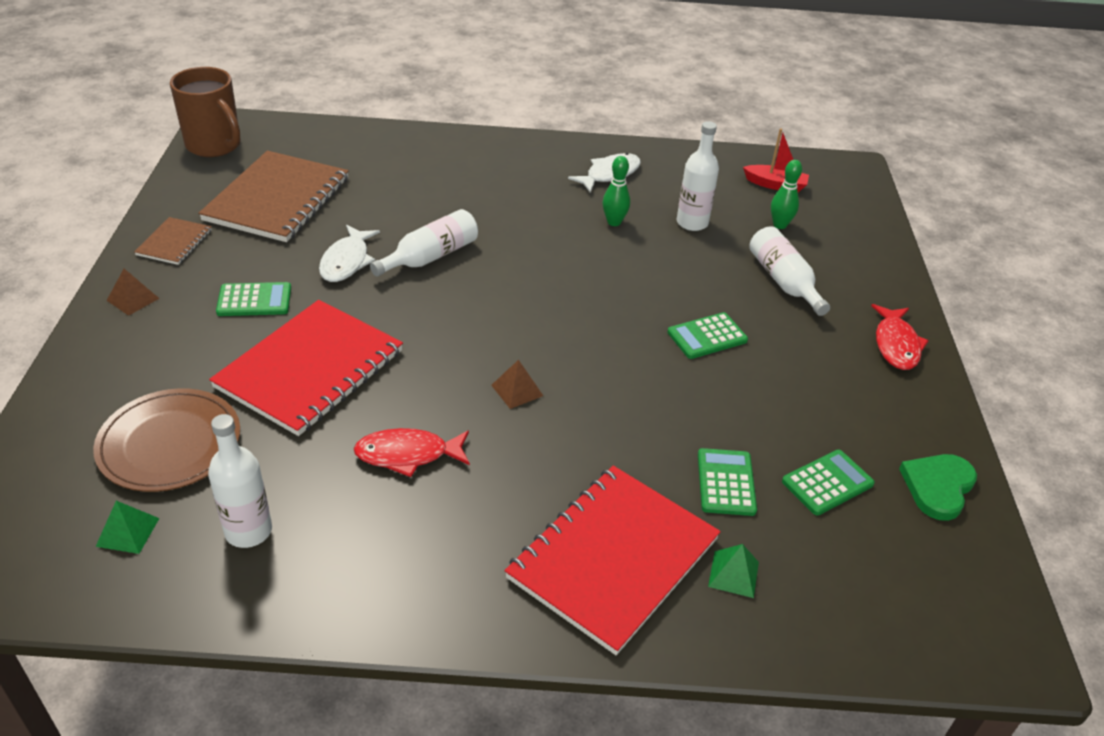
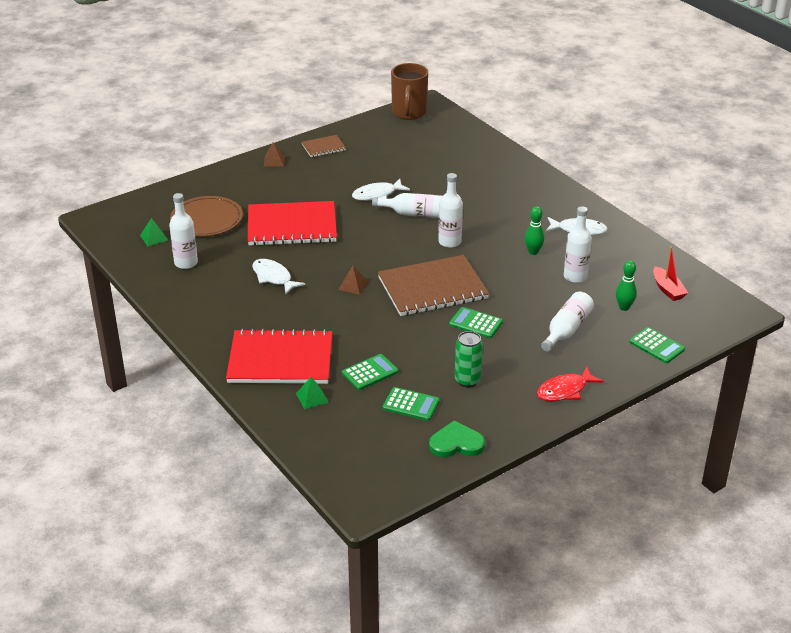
camera: 55 degrees right, 5 degrees down
(254, 300) = (315, 188): green calculator -> green calculator (656, 346)
(277, 199) = (394, 152): brown notebook -> brown notebook (432, 288)
(408, 455) = (273, 277): red fish -> white fish
(521, 265) = (449, 242): none -> white bottle
(816, 406) = (467, 380): none -> green can

